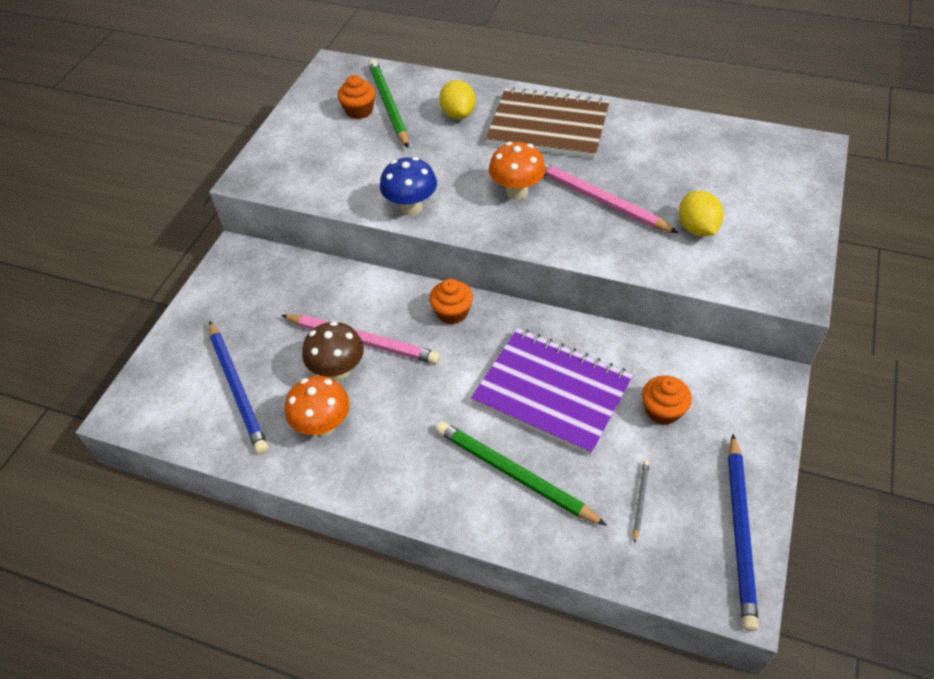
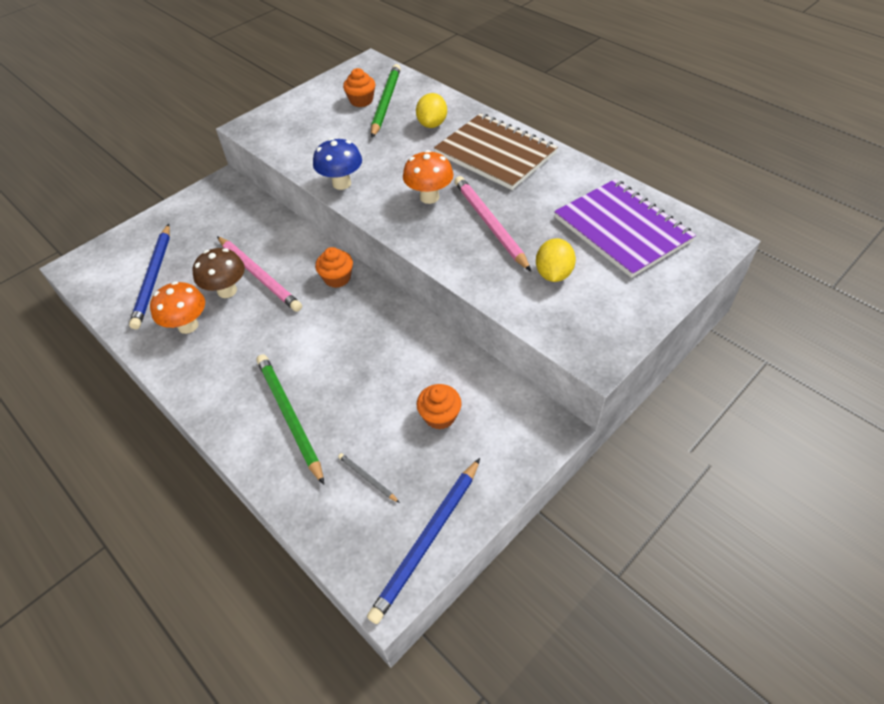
camera: 25 degrees right, 0 degrees up
(552, 392) = (364, 366): purple notebook -> purple notebook (622, 229)
(640, 500) = (367, 478): grey pencil -> grey pencil turned 90 degrees counterclockwise

